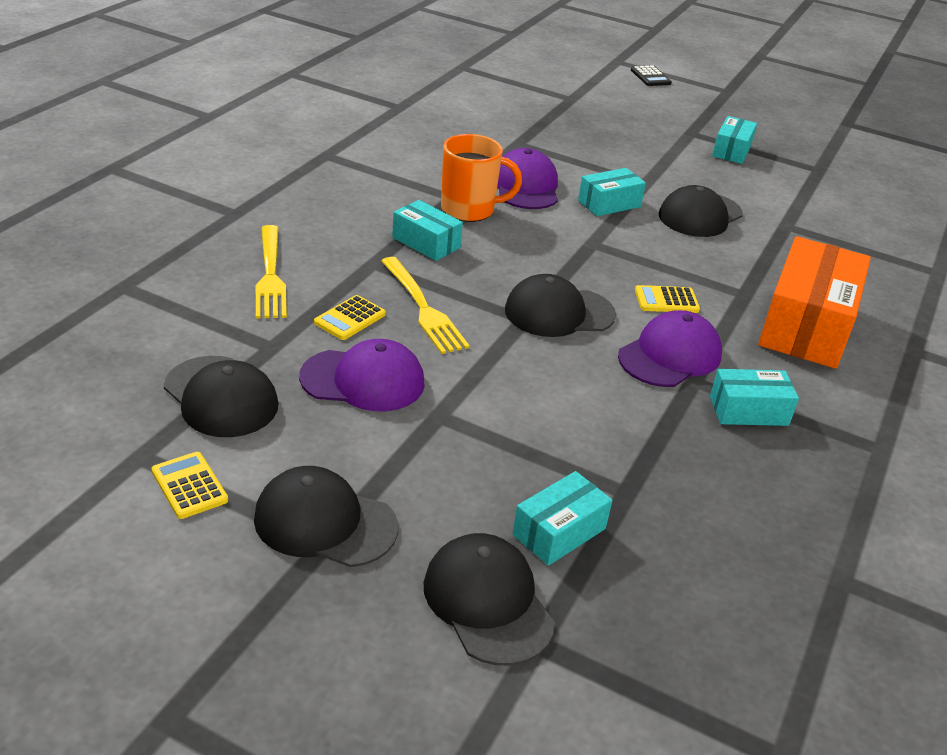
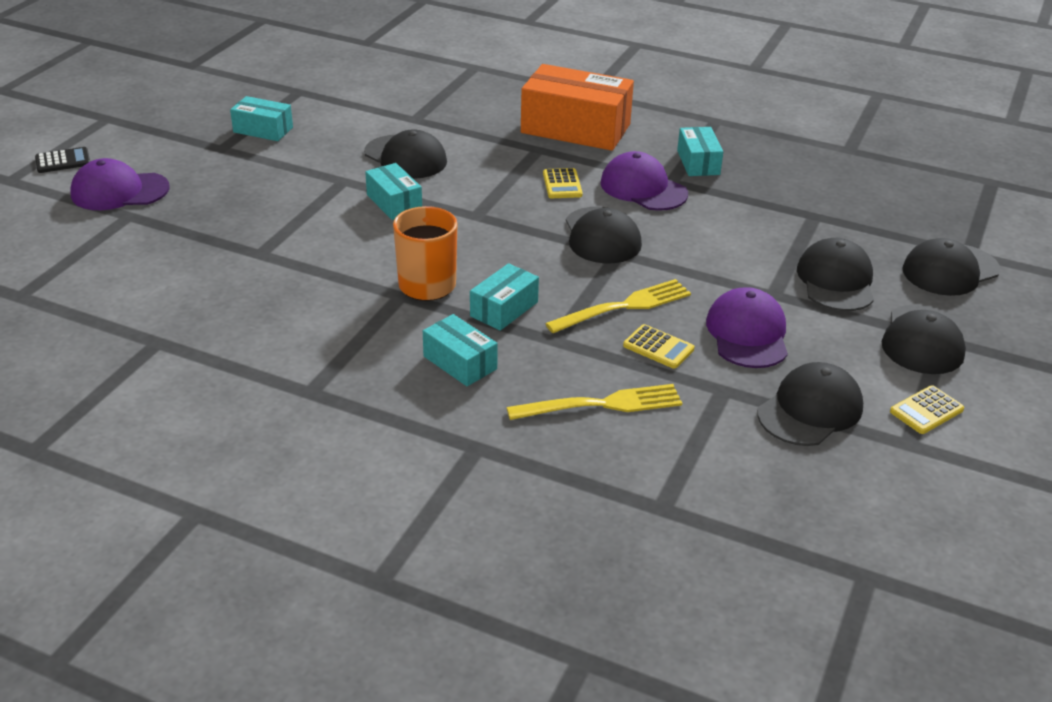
camera: 90 degrees left, 0 degrees up
(464, 474) = (836, 281): none -> black cap
(525, 186) = (366, 250): purple cap -> purple cap (119, 191)
(559, 532) = (870, 243): turquoise box -> turquoise box (460, 362)

